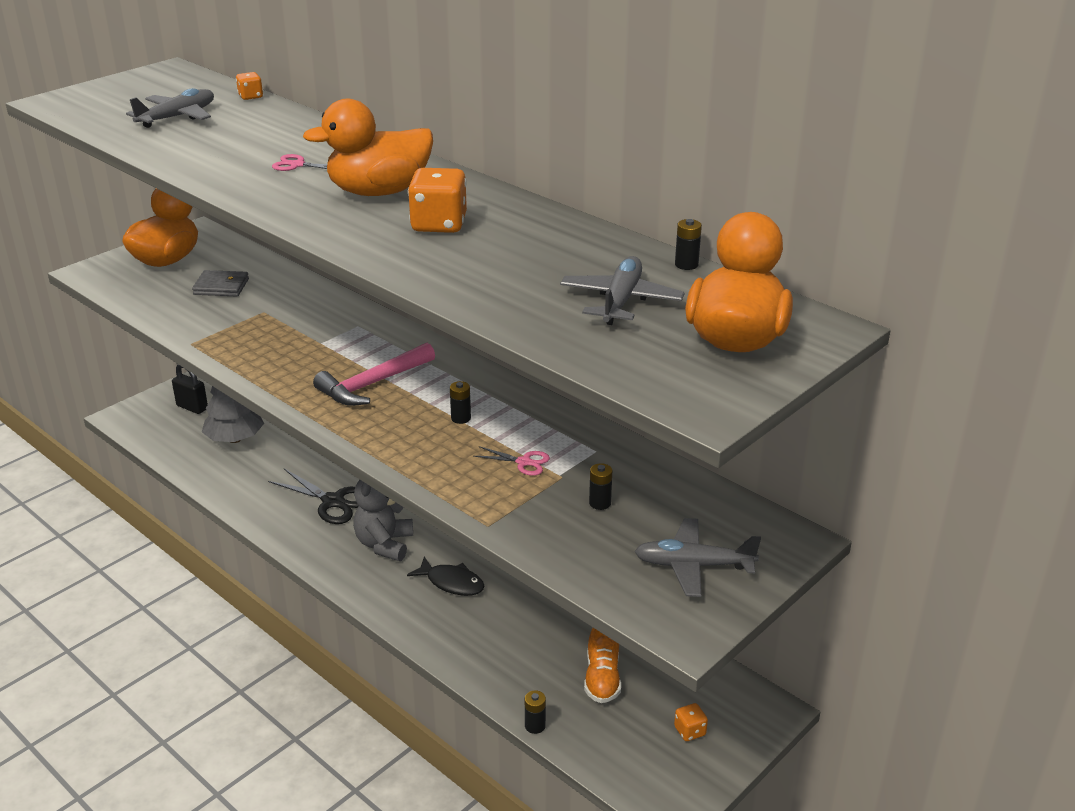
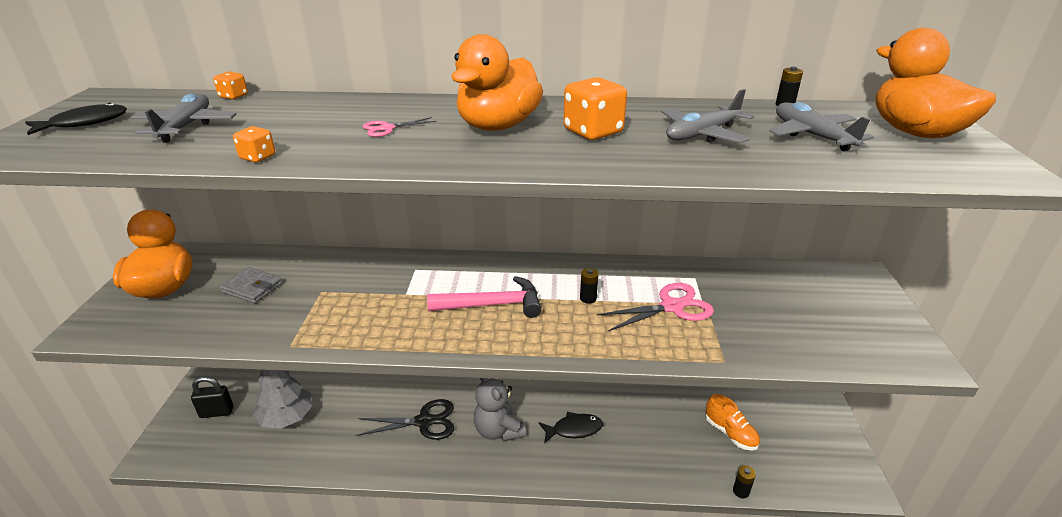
camera: 40 degrees left, 0 degrees up
(127, 93) = (84, 123): none -> black fish
(221, 287) = (252, 288): grey wallet -> grey wallet turned 60 degrees clockwise
(373, 384) = (492, 305): pink hammer -> pink hammer turned 105 degrees counterclockwise
(524, 462) = (671, 307): pink scissors -> pink scissors, size x1.86
(600, 503) = (752, 308): black battery -> none
(689, 731) = (808, 433): orange dice -> orange dice (258, 157)
(693, 565) = (855, 318): grey plane -> grey plane (702, 134)

